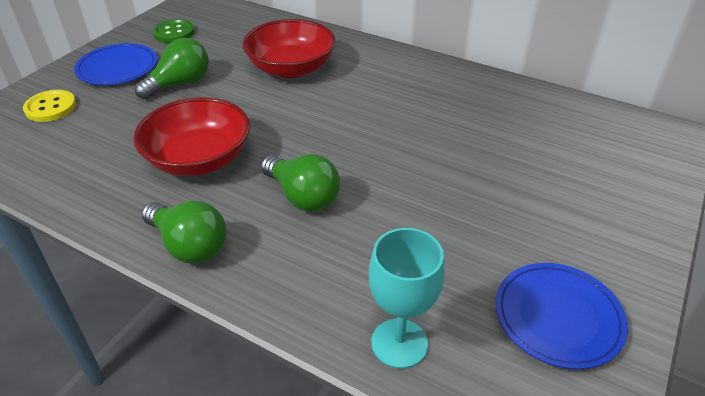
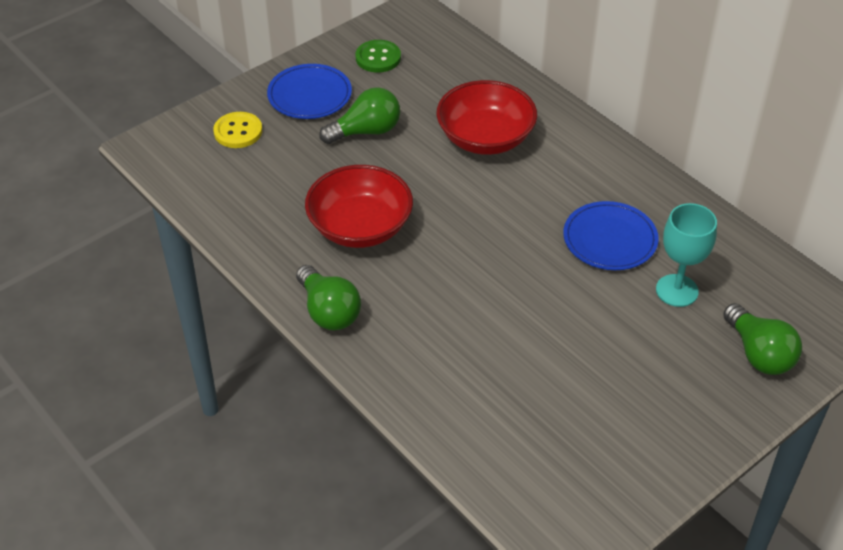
camera: 20 degrees right, 5 degrees up
(303, 196) = (440, 291): green light bulb -> green light bulb (759, 353)
(399, 343) = (466, 440): turquoise goblet -> turquoise goblet (677, 290)
(558, 317) = (607, 459): blue plate -> blue plate (610, 239)

